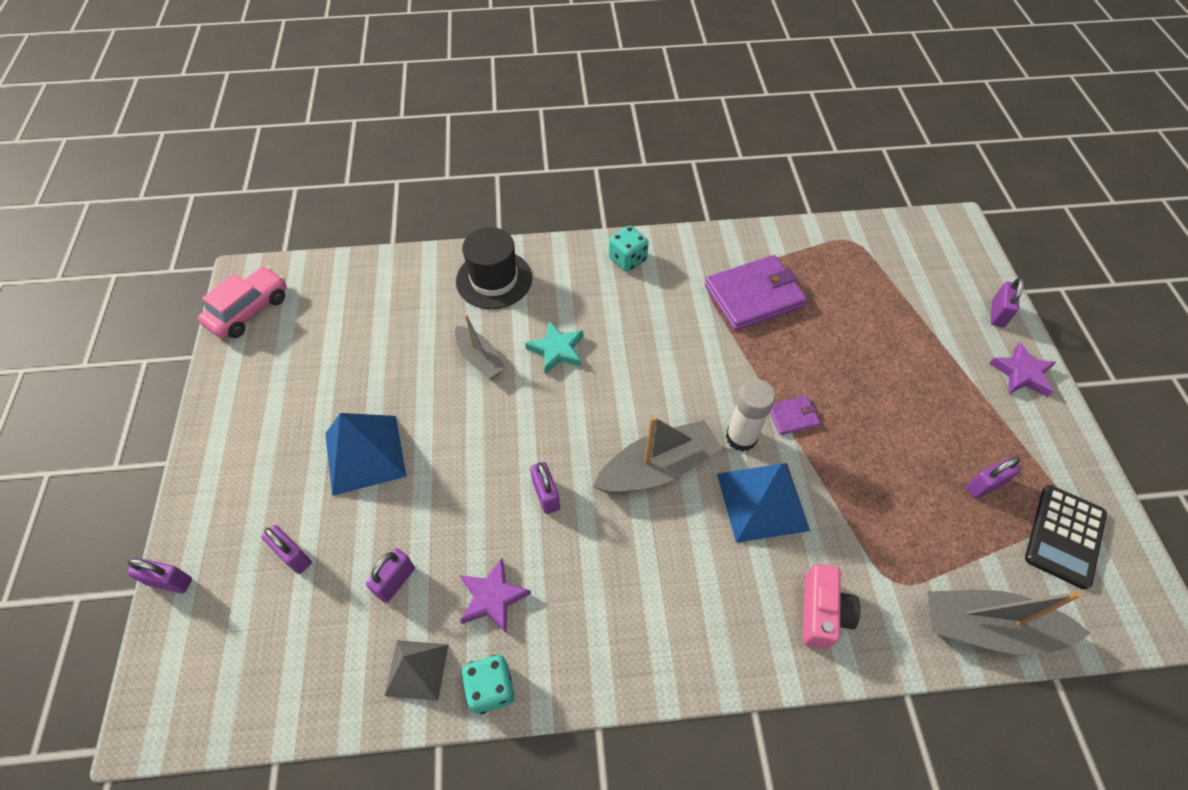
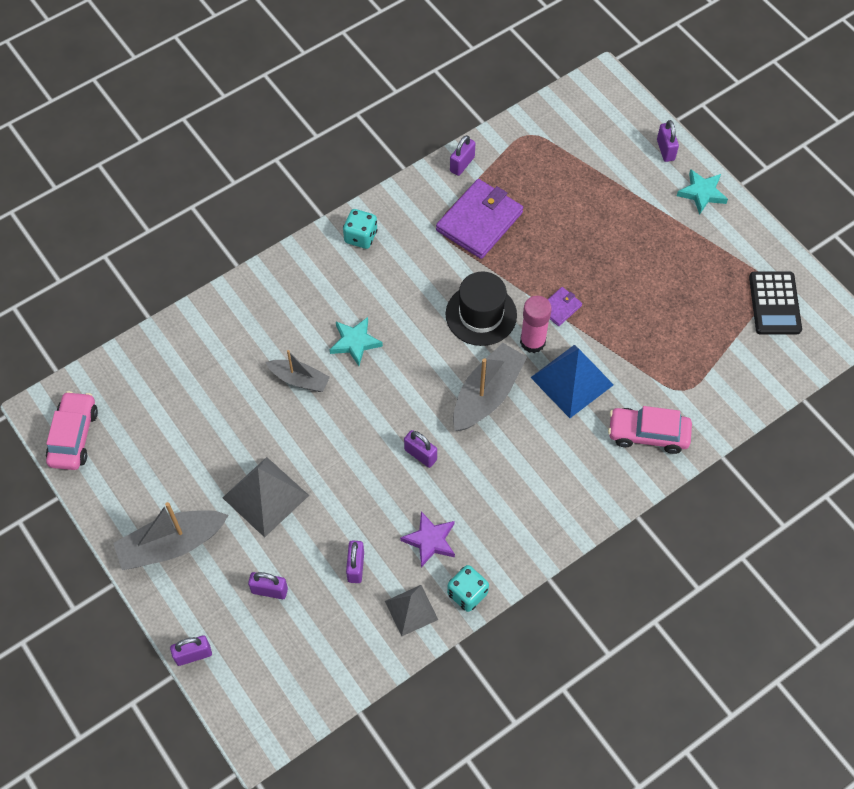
camera: 30 degrees left, 5 degrees up
(364, 454) = (265, 496): blue pyramid -> grey pyramid
(494, 279) = (262, 308): black hat -> black hat (481, 314)
(741, 437) = (532, 342): white glue stick -> pink glue stick
(822, 612) = (648, 434): pink camera -> pink car
(984, 485) = (711, 293): purple padlock -> purple padlock (462, 164)
(988, 628) = (752, 389): grey boat -> grey boat (171, 545)
(1022, 373) = (702, 193): purple star -> turquoise star

